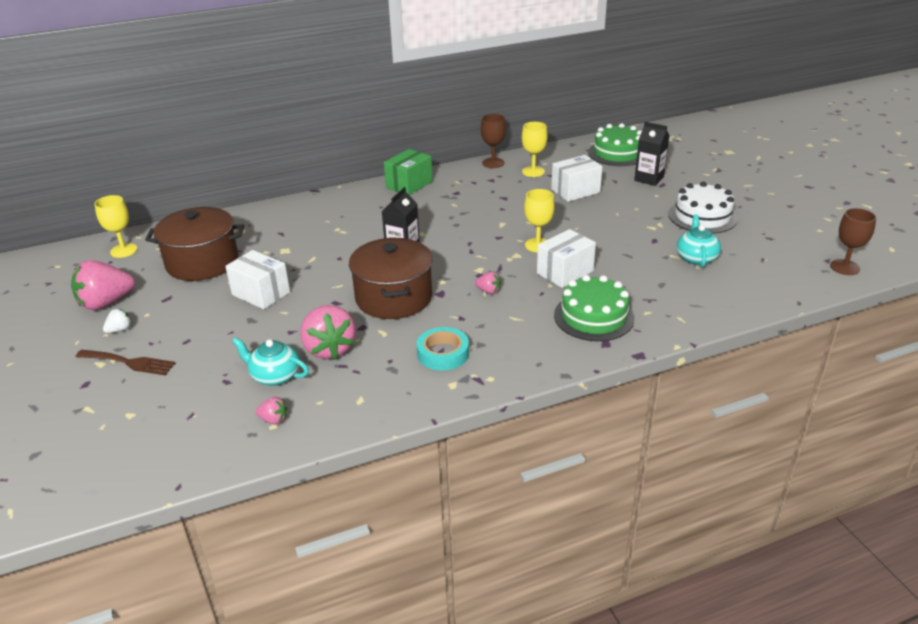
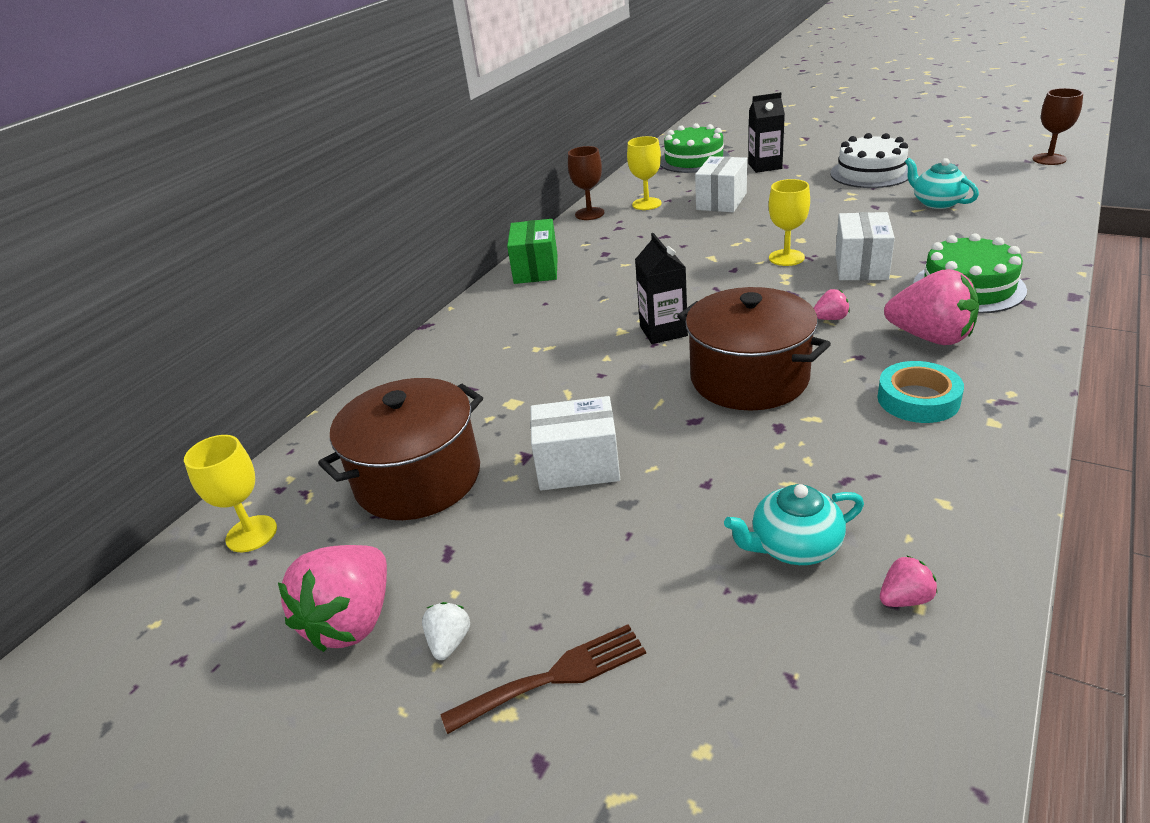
camera: 35 degrees left, 0 degrees up
(329, 349) = (793, 472): pink strawberry -> pink strawberry (930, 337)

